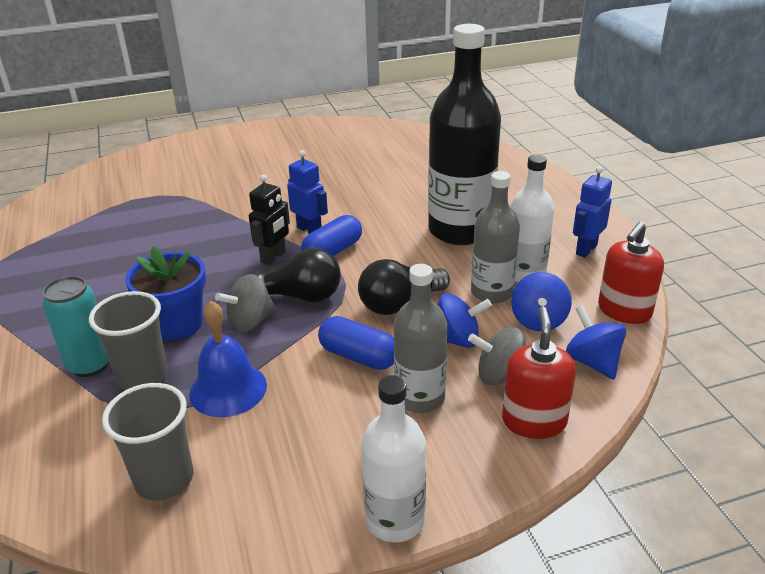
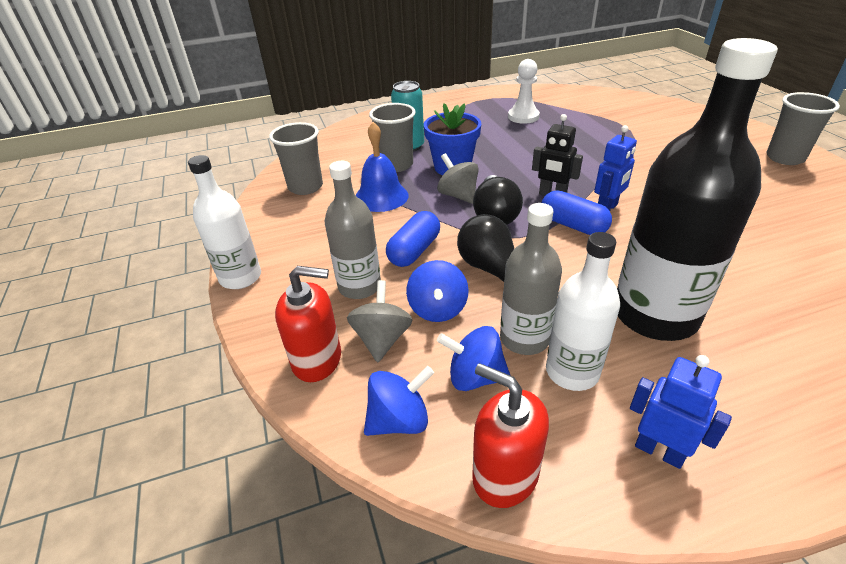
camera: 90 degrees right, 5 degrees up
(67, 259) = (523, 117): none -> white pawn
(256, 137) = (785, 158): none -> grey cup

